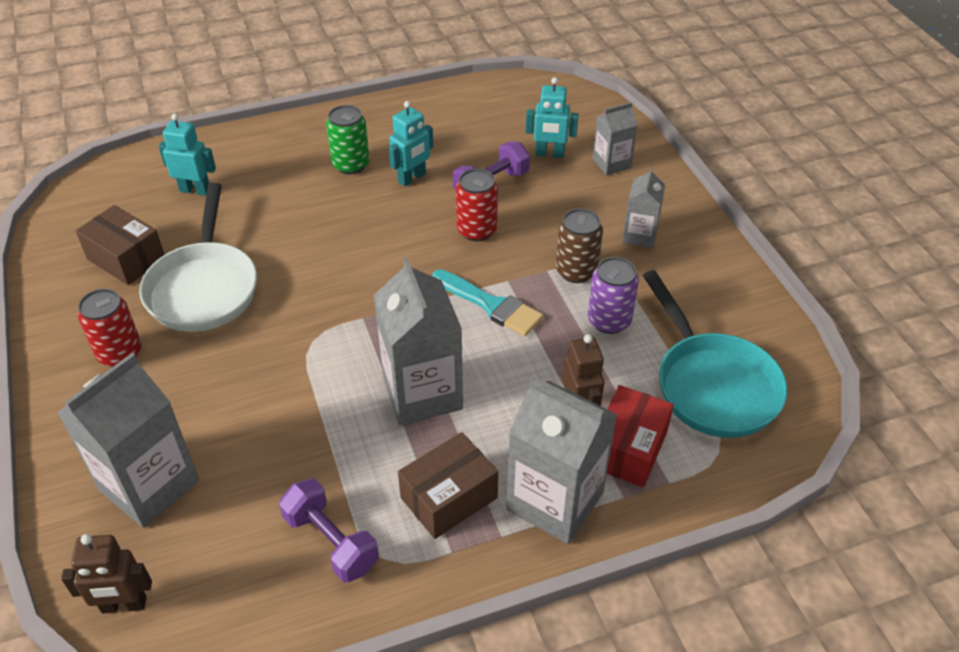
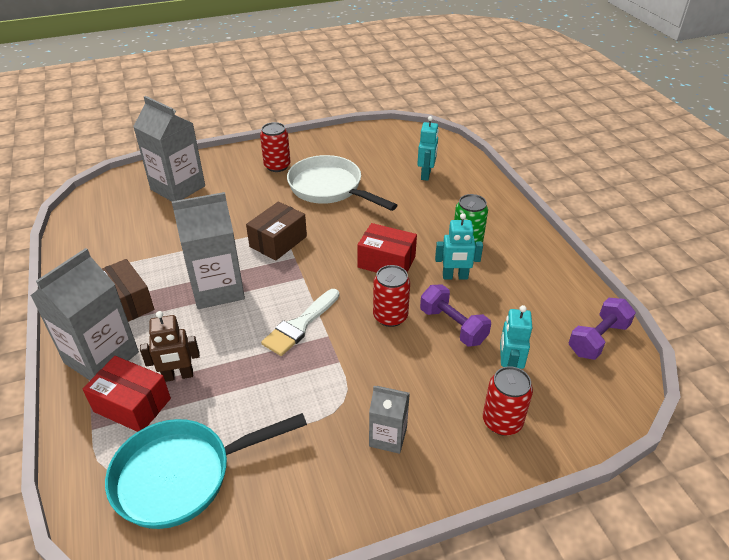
camera: 90 degrees right, 5 degrees down
(124, 605) = (106, 190): brown robot -> none
(126, 259) = (357, 157): brown box -> brown box (278, 241)
(204, 287) = (329, 188): white pan -> white pan turned 45 degrees clockwise
(331, 542) = (113, 255): purple dumbbell -> purple dumbbell (598, 339)
(381, 231) = (386, 262): none -> red box
(412, 178) = (455, 276): turquoise robot -> turquoise robot turned 45 degrees counterclockwise
(491, 305) = (300, 325): turquoise brush -> white brush
(576, 271) = (337, 382): brown can -> none
(609, 321) = (273, 402): purple can -> none
(611, 163) = (502, 421): grey carton -> red can

